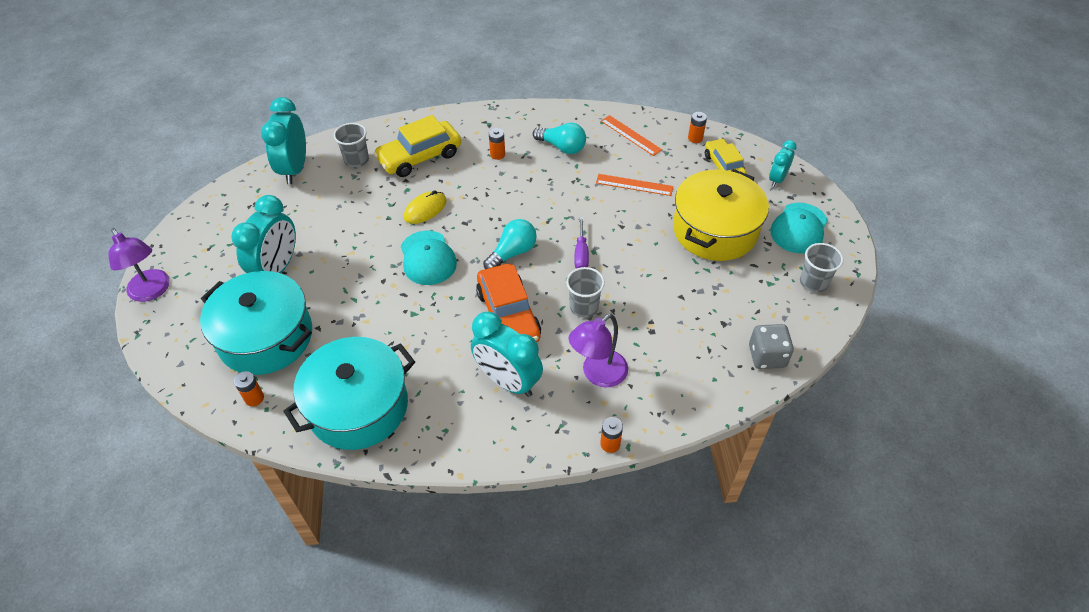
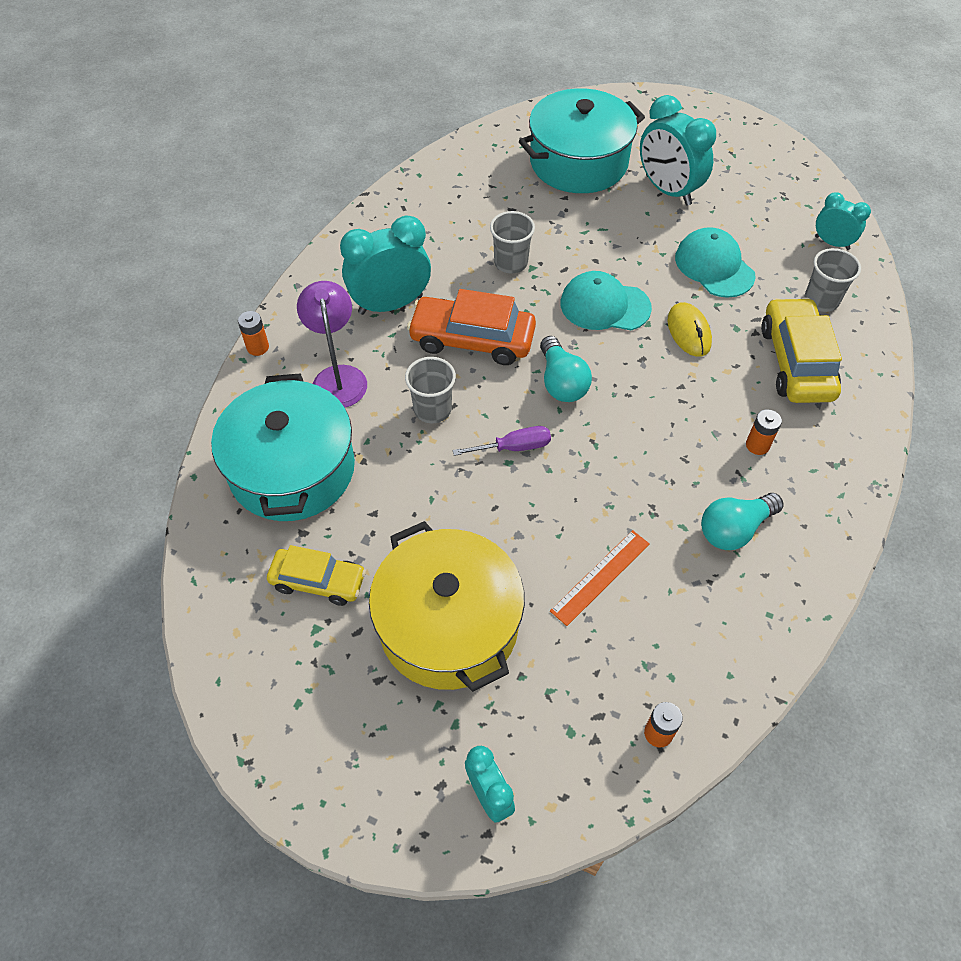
camera: 120 degrees right, 5 degrees up
(152, 291) = (691, 107): purple lamp -> none
(254, 398) = (512, 140): orange battery -> none
(294, 169) = (832, 243): turquoise clock -> turquoise clock, size x0.57
(358, 407) = (449, 197): turquoise pot -> turquoise pot (292, 469)
(581, 254) = (513, 447): purple screwdriver -> purple screwdriver turned 135 degrees clockwise
(630, 135) = (715, 638): orange ruler -> none
(723, 166) = (567, 731): yellow car -> yellow car (318, 581)
(767, 356) = (226, 546): grey dice -> none
(799, 228) = (374, 745): turquoise cap -> turquoise cap (714, 266)
(813, 282) = (275, 685): grey cup -> grey cup (511, 263)

